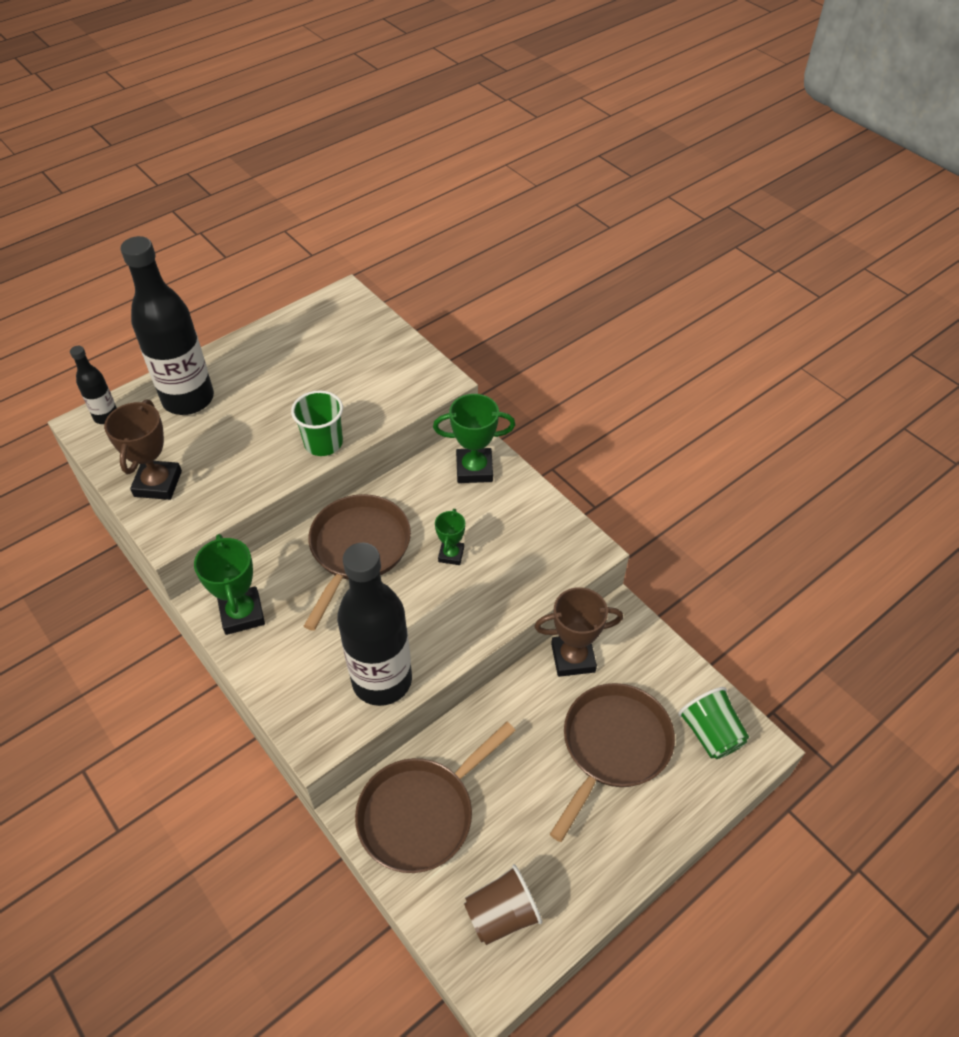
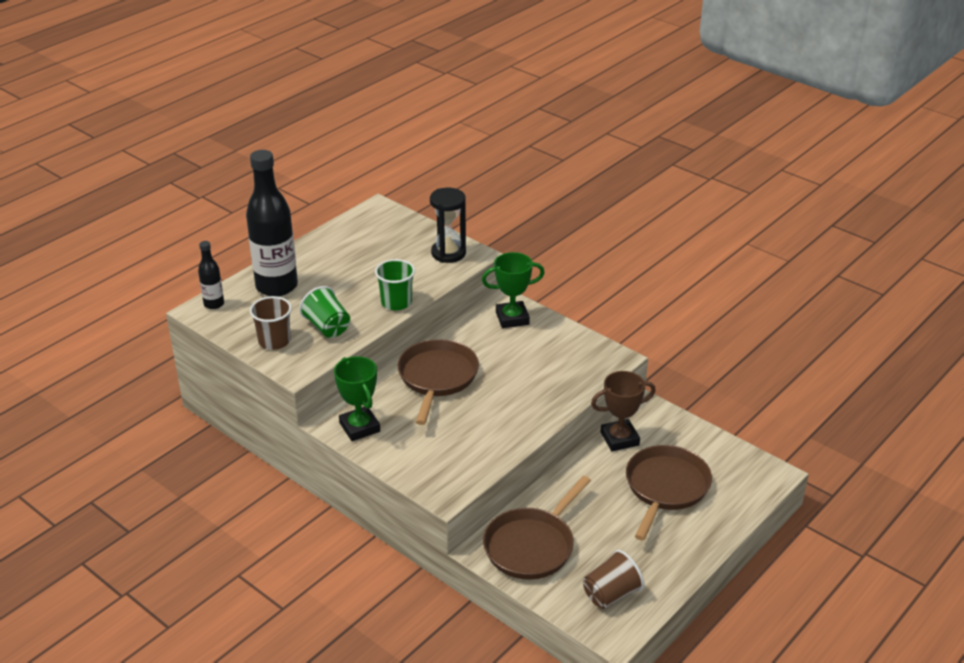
camera: 10 degrees left, 15 degrees down
(158, 484) = (274, 341): brown trophy -> brown cup
(382, 680) = (483, 453): black bottle -> none
(409, 374) = (448, 253): none -> black hourglass
(451, 555) = (511, 373): green trophy -> none
(710, 734) = (736, 471): green cup -> green cup (327, 327)

